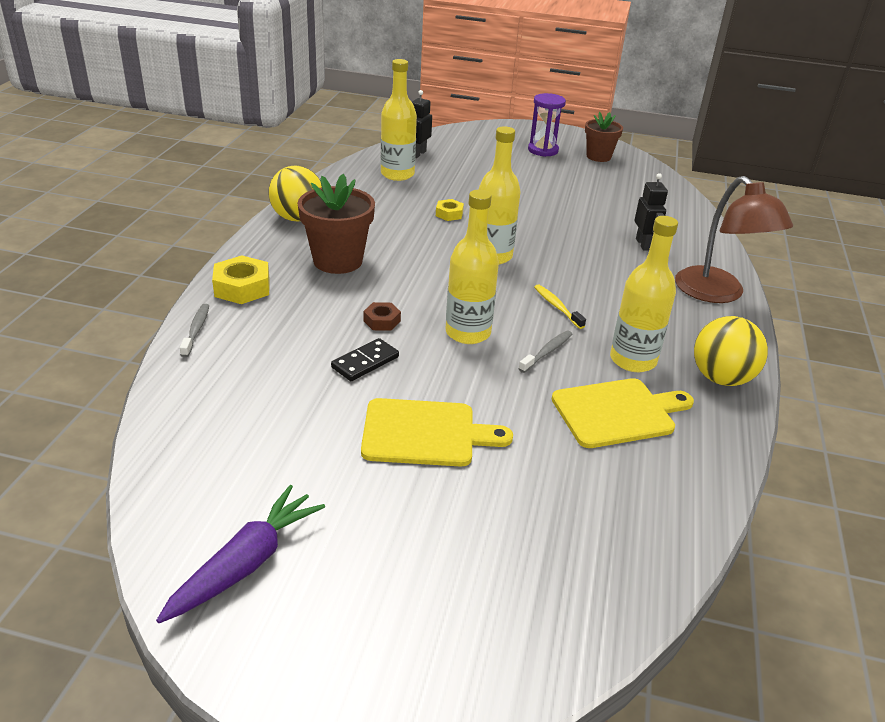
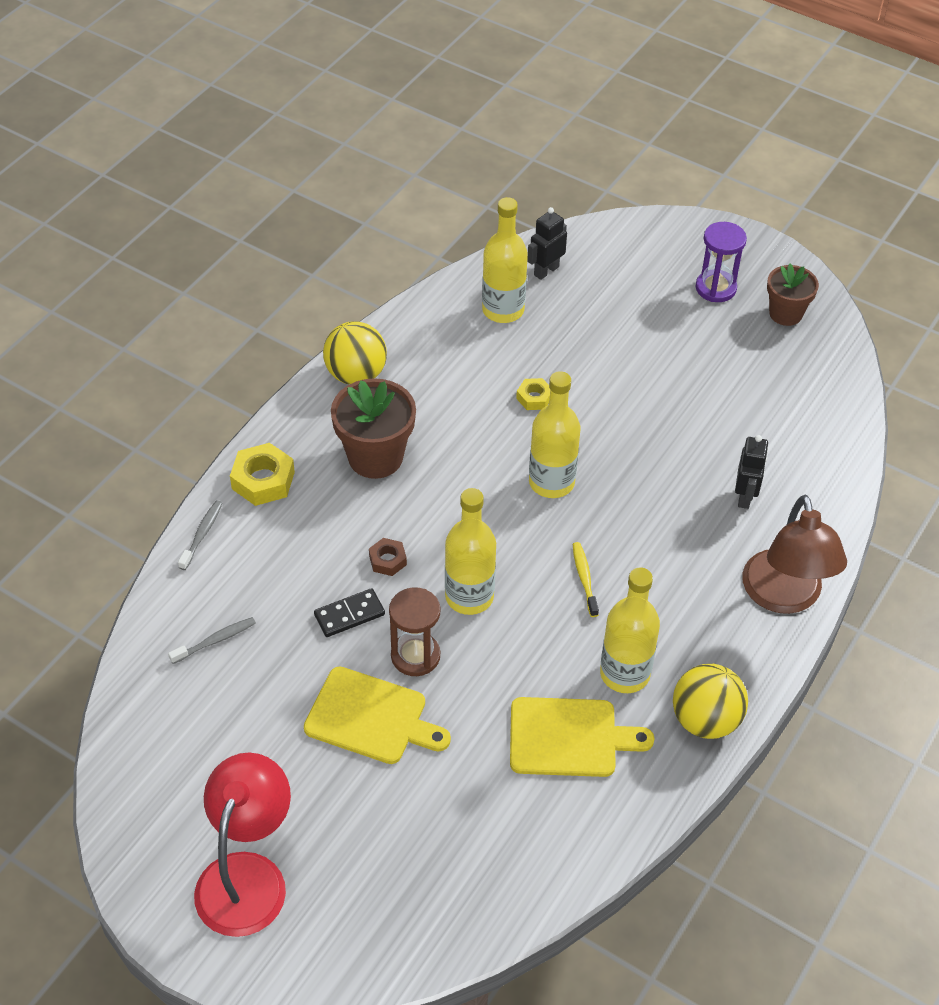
camera: 20 degrees right, 15 degrees up
(246, 563) = (174, 815): purple carrot -> none
(357, 603) = (247, 875): none -> red lamp
(442, 380) = (415, 656): none -> brown hourglass
(547, 352) = (539, 642): grey toothbrush -> grey toothbrush (215, 640)

